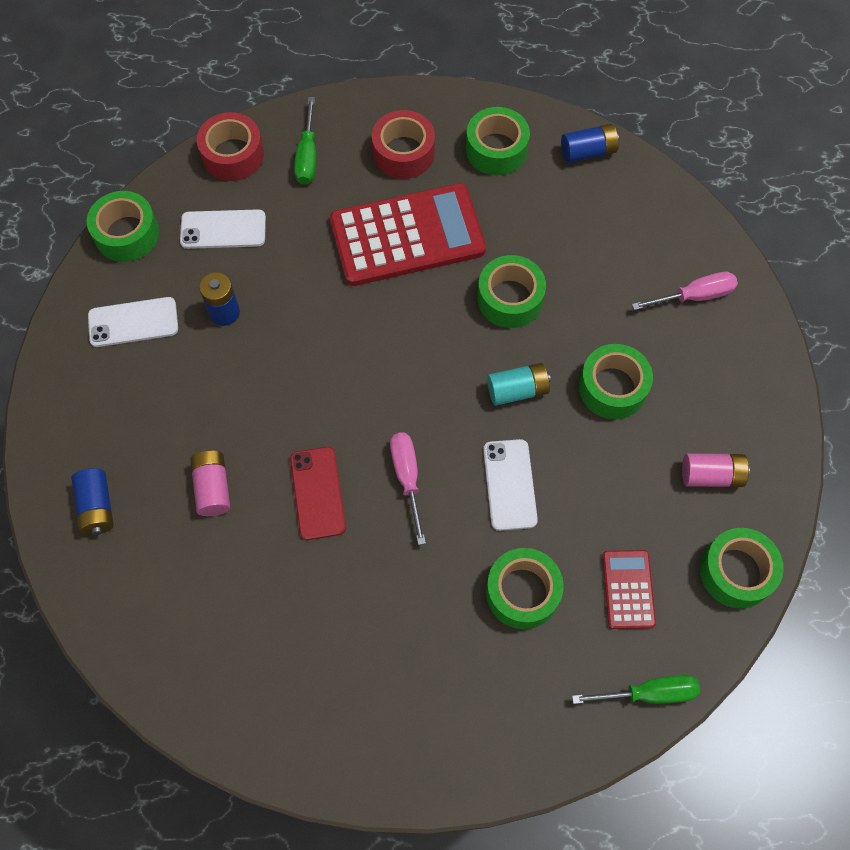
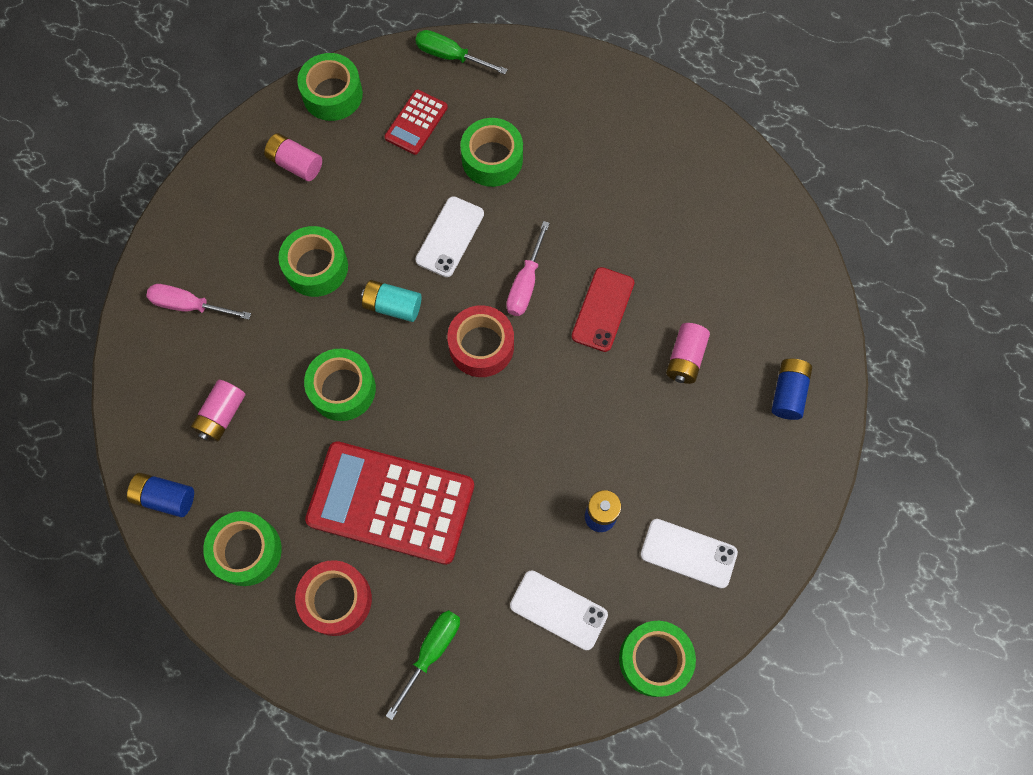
camera: 150 degrees left, 5 degrees up
(233, 155) = (505, 698): red tape -> red tape (481, 346)
(593, 228) = (222, 415): none -> pink battery

